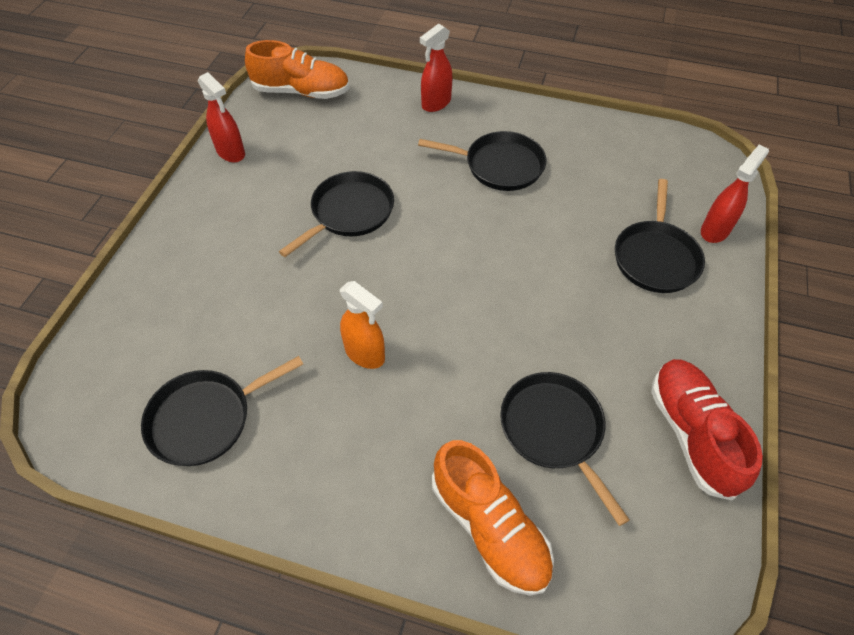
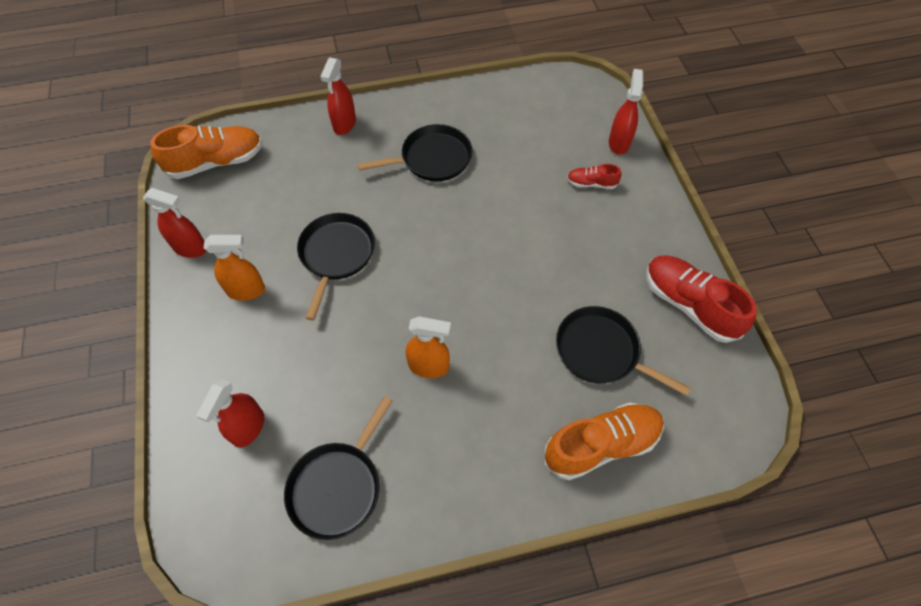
camera: 30 degrees left, 5 degrees up
(169, 325) = (248, 428): none -> red spray bottle
(251, 208) = (246, 290): none -> orange spray bottle
(489, 527) = (601, 445): orange shoe -> orange shoe turned 45 degrees counterclockwise
(655, 257) = (591, 183): black pan -> red shoe

